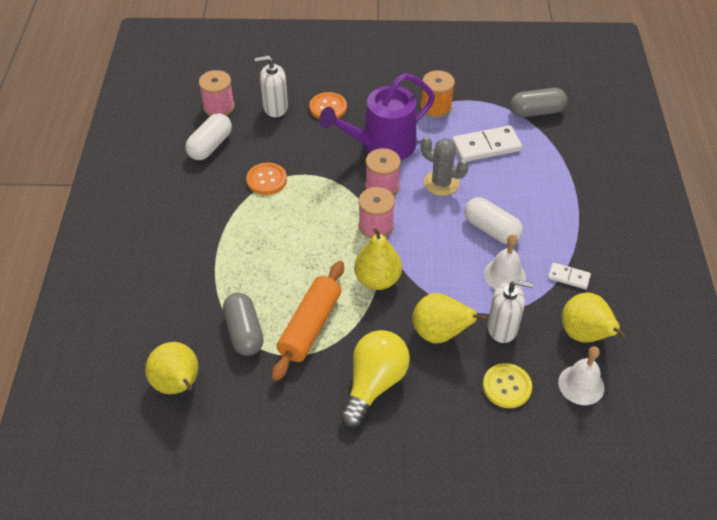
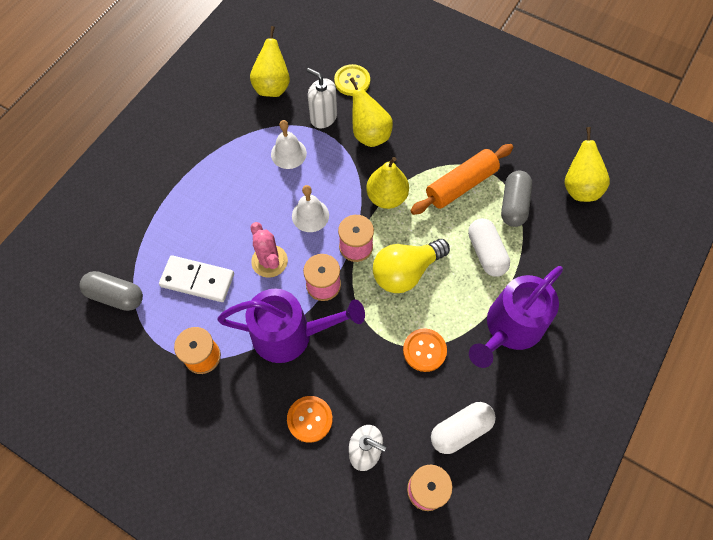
camera: 150 degrees left, 15 degrees up
(200, 224) = (509, 328): none -> purple watering can
(374, 384) = (438, 123): yellow light bulb -> yellow light bulb (406, 272)
(441, 183) = (269, 261): grey cactus -> pink cactus
(491, 229) = (265, 195): white capsule -> white capsule (486, 253)
(568, 277) = (244, 129): white domino -> none
(581, 385) = (304, 60): white bell -> white bell (310, 215)

